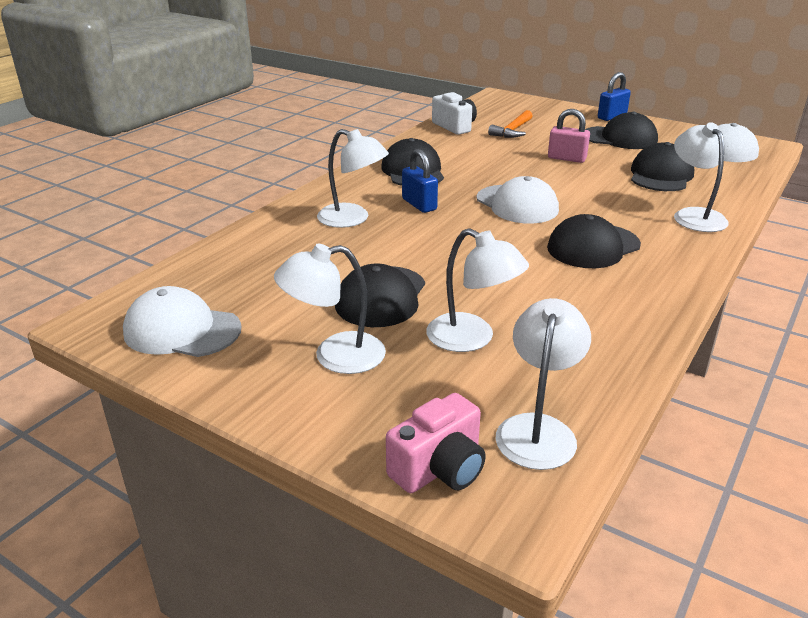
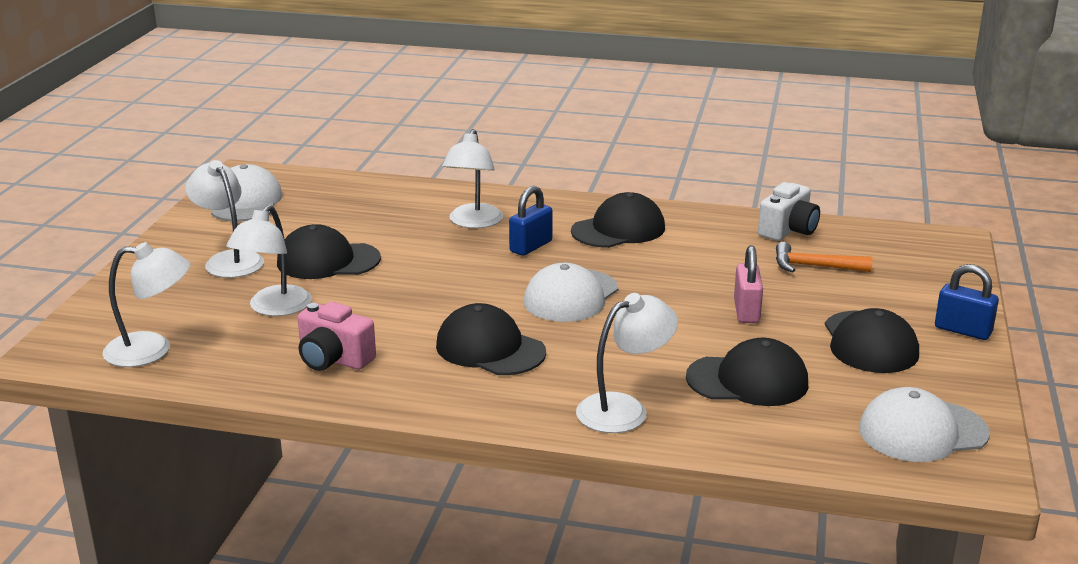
camera: 70 degrees right, 5 degrees down
(439, 468) = (100, 319): pink camera -> pink camera (334, 359)

